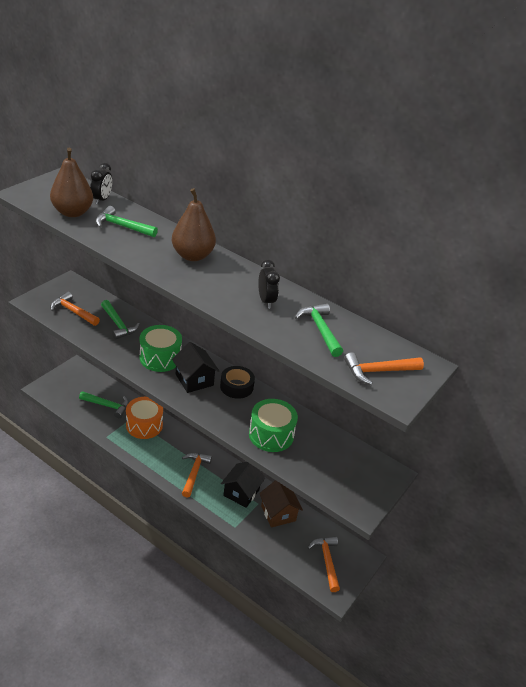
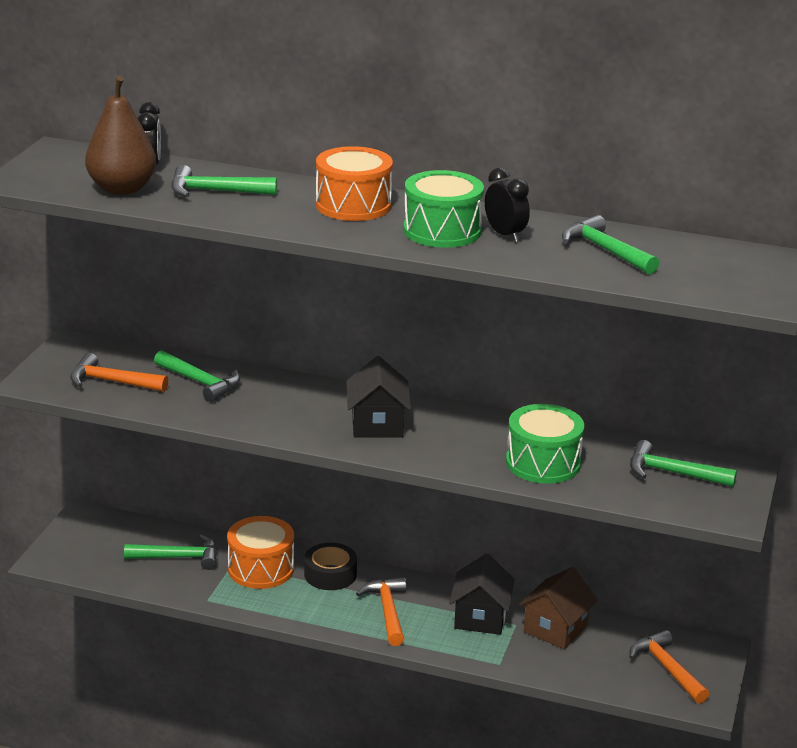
camera: 15 degrees left, 10 degrees down
(160, 358) = (302, 409): green drum -> green drum (442, 231)
(192, 256) = (353, 205): brown pear -> orange drum
(194, 380) = (377, 424): black house -> black house turned 45 degrees clockwise
(236, 386) = (448, 418): black tape -> black tape (330, 574)
(278, 513) = (555, 629): brown house -> brown house turned 75 degrees clockwise
(344, 465) = (672, 473): none -> green hammer
(378, 371) = (718, 277): orange hammer -> none

